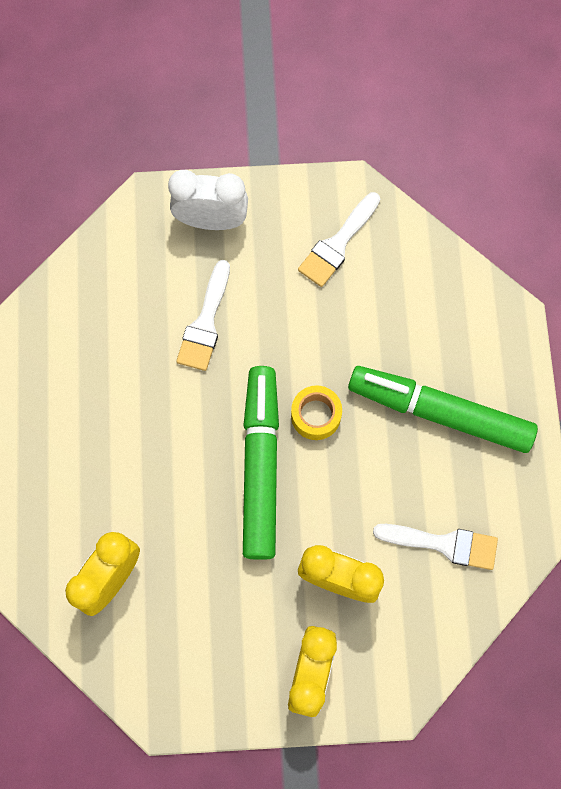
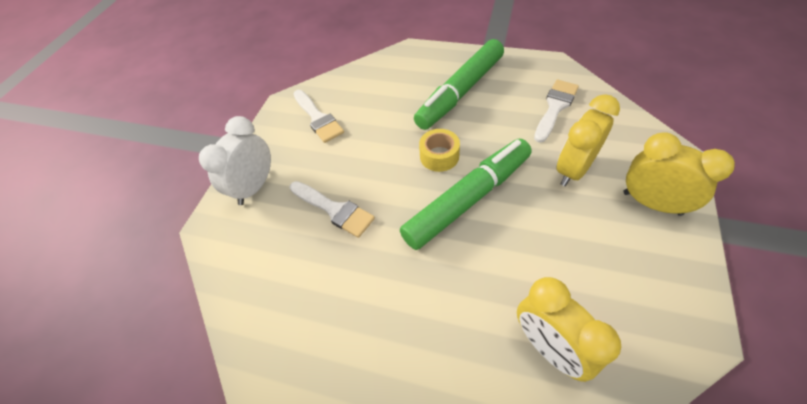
camera: 65 degrees left, 20 degrees down
(260, 465) = (468, 199): green marker -> green marker turned 120 degrees clockwise

